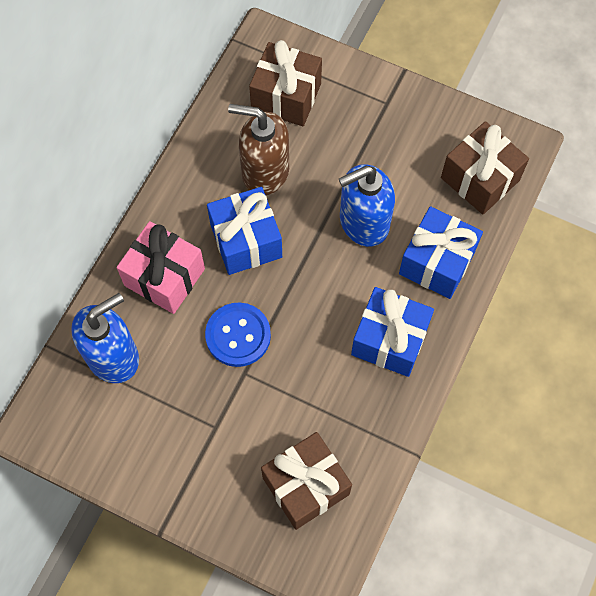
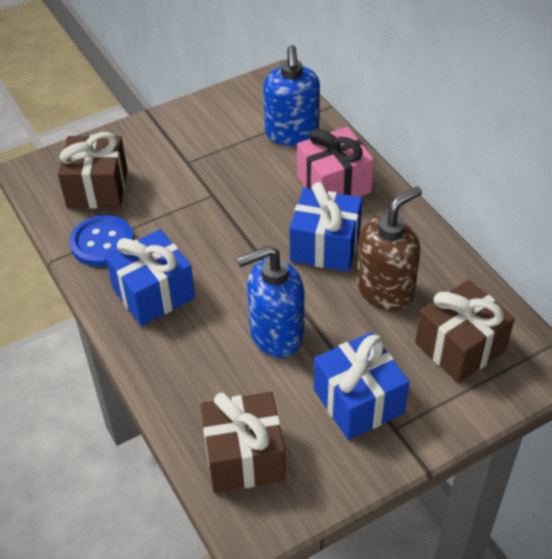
camera: 125 degrees right, 20 degrees down
(238, 335) = (246, 204): blue button -> blue button (102, 242)
(363, 222) = (276, 334): blue soap dispenser -> blue soap dispenser turned 120 degrees counterclockwise
(437, 262) = (190, 367): blue gift -> blue gift (358, 401)

